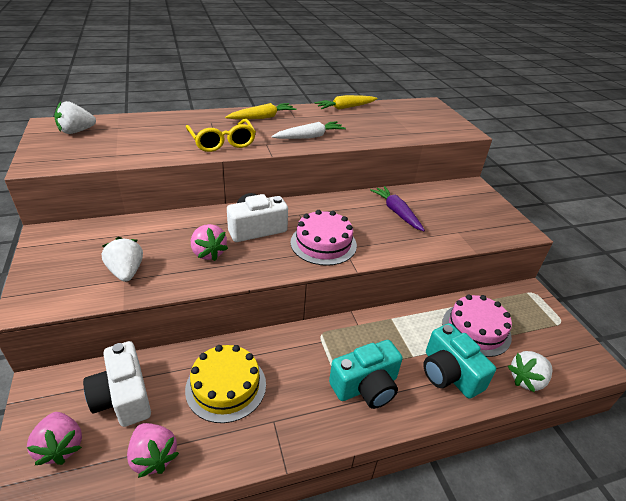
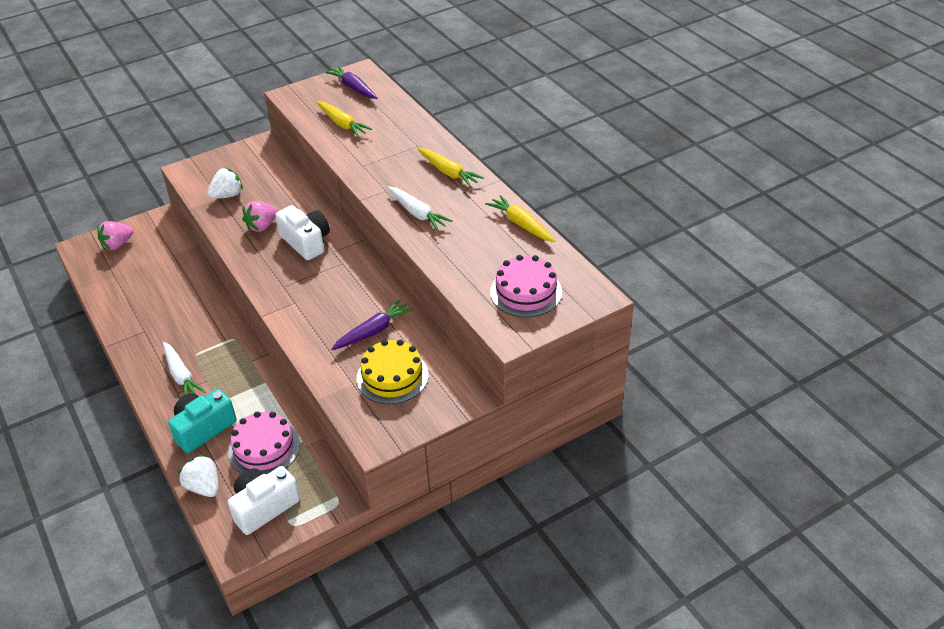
camera: 80 degrees right, 5 degrees up
(76, 131) = (353, 88): white strawberry -> purple carrot
(123, 397) = (156, 255): white camera -> white camera (264, 507)
(136, 146) = (342, 124): none -> yellow carrot
(153, 457) = (113, 284): pink strawberry -> none
(222, 142) = (374, 164): yellow glasses -> none
(226, 386) = (171, 299): yellow cake -> yellow cake (392, 376)
(323, 243) = (297, 288): pink cake -> pink cake (526, 292)
(366, 386) = (181, 376): turquoise camera -> white carrot

